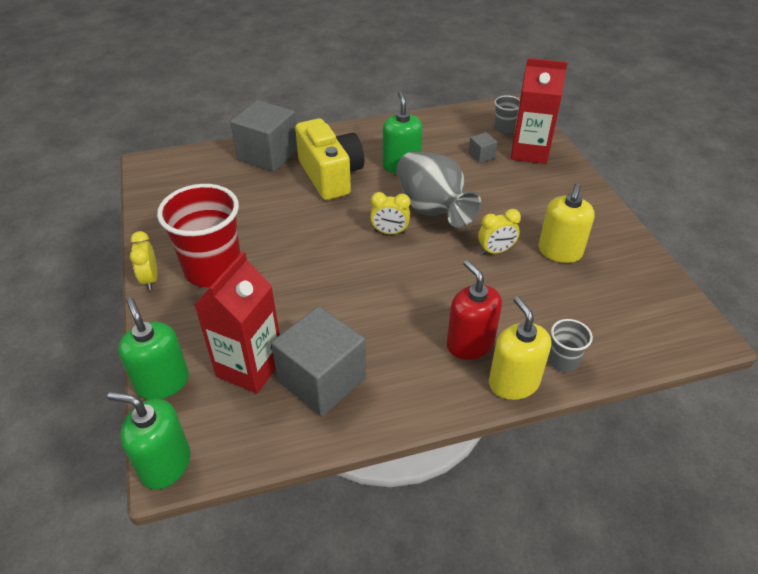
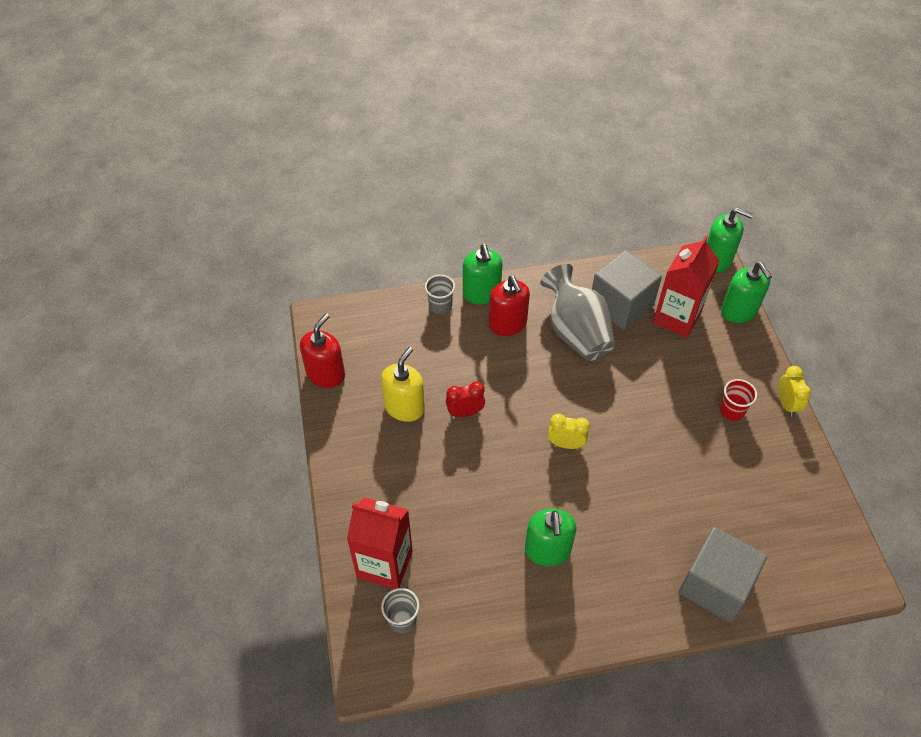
camera: 175 degrees left, 10 degrees up
(213, 269) = (732, 411): red cup -> red cup, size x0.47
(330, 176) = (632, 537): yellow camera -> none
(432, 209) = (519, 474): grey vase -> grey vase (576, 332)
(481, 155) = (446, 561): grey cube -> none
(495, 251) = (465, 412): yellow clock -> red clock
(513, 382) = (481, 293): yellow soap dispenser -> green soap dispenser
(659, 275) = (326, 374): none -> red soap dispenser

